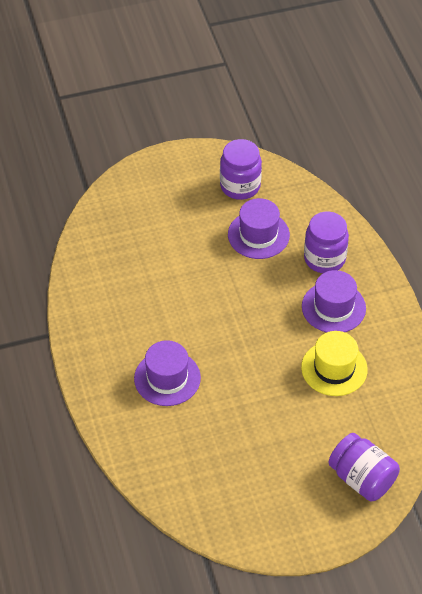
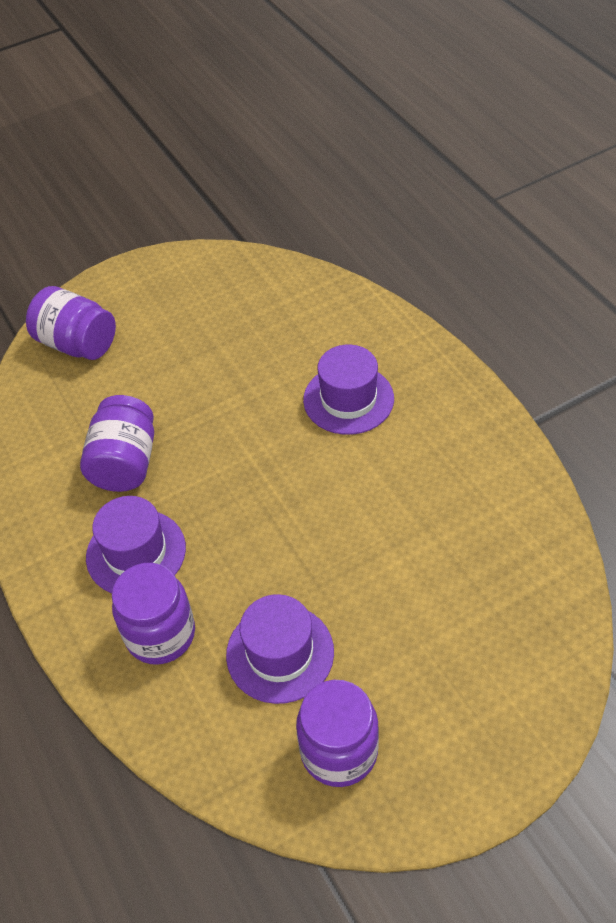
camera: 170 degrees right, 0 degrees up
(334, 368) = (125, 463): yellow hat -> purple jar

